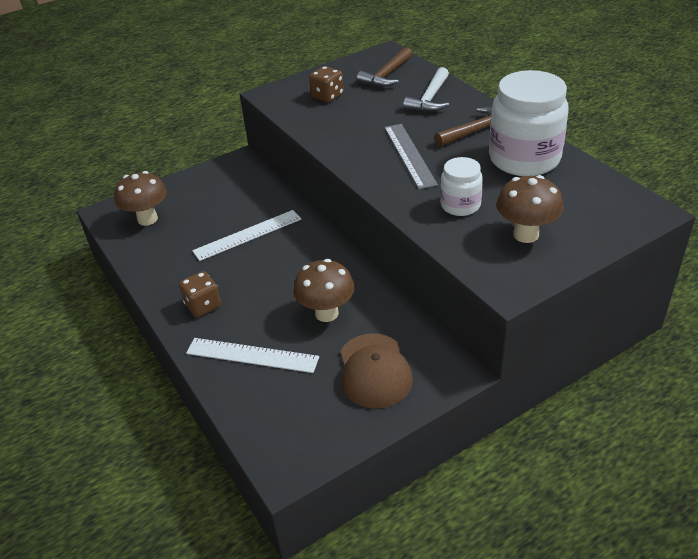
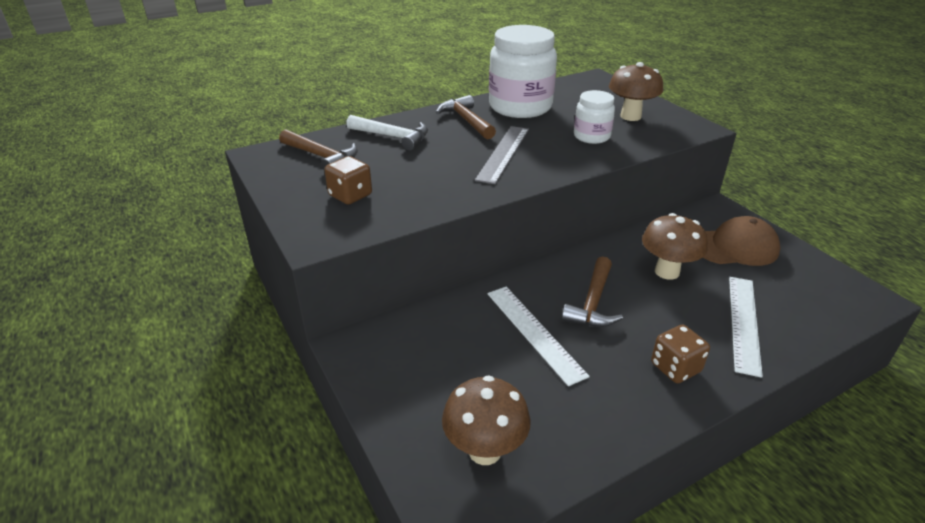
camera: 90 degrees left, 5 degrees down
(281, 265) = (593, 303): none -> brown hammer
(409, 155) = (504, 153): grey ruler -> grey ruler turned 60 degrees counterclockwise

